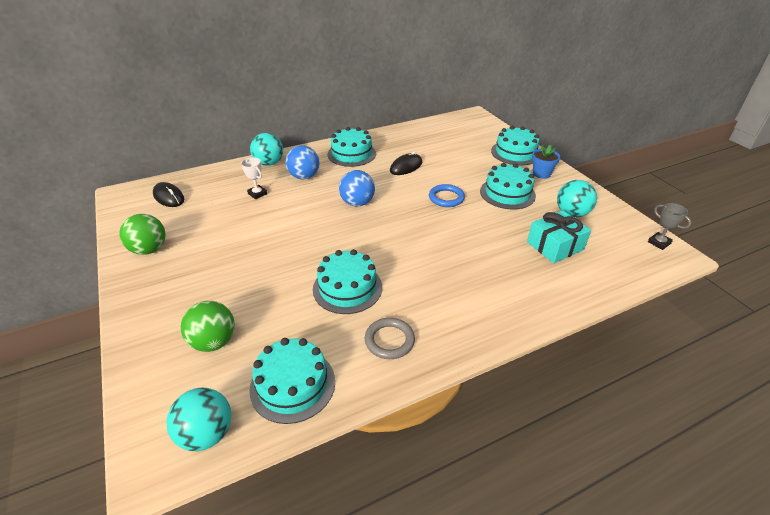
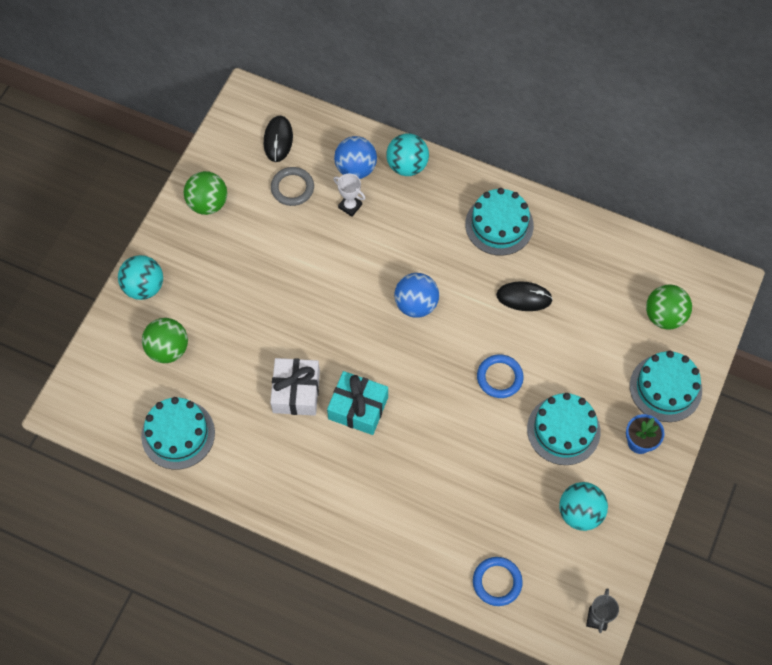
camera: 50 degrees right, 25 degrees up
(207, 434) = (105, 417): turquoise ball -> turquoise ball (144, 287)
(257, 194) = (350, 206): white trophy -> white trophy turned 60 degrees counterclockwise
(304, 177) = (415, 219): blue ball -> blue ball (356, 168)
(347, 288) = (296, 392): turquoise cake -> white gift
(389, 340) = (268, 466): grey ring -> grey ring (292, 188)
(472, 135) = (664, 316): none -> green ball
(555, 246) = (504, 524): turquoise gift -> turquoise gift (358, 408)
(599, 271) = (497, 582): none -> blue ring

